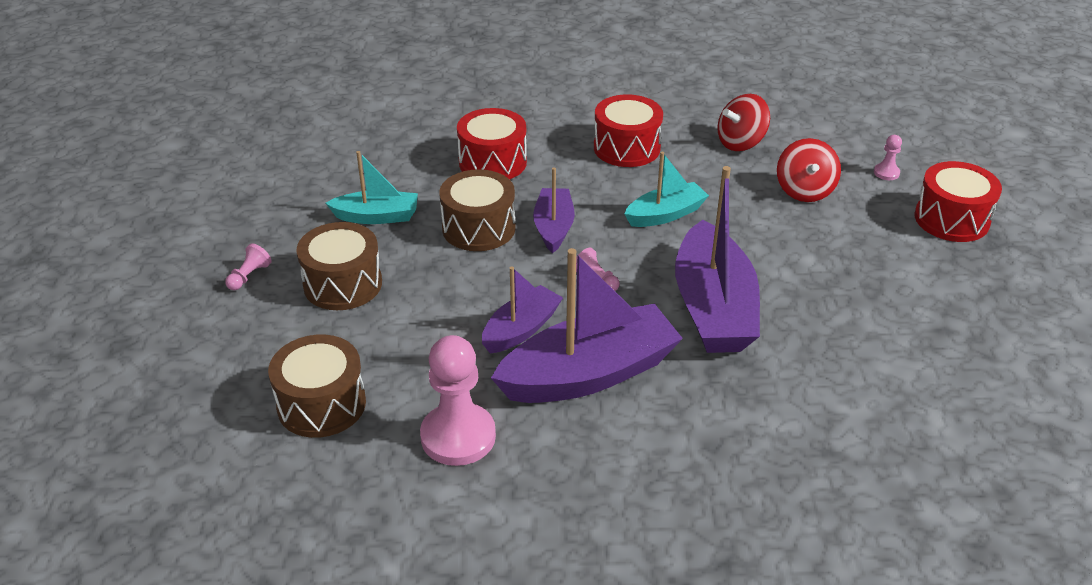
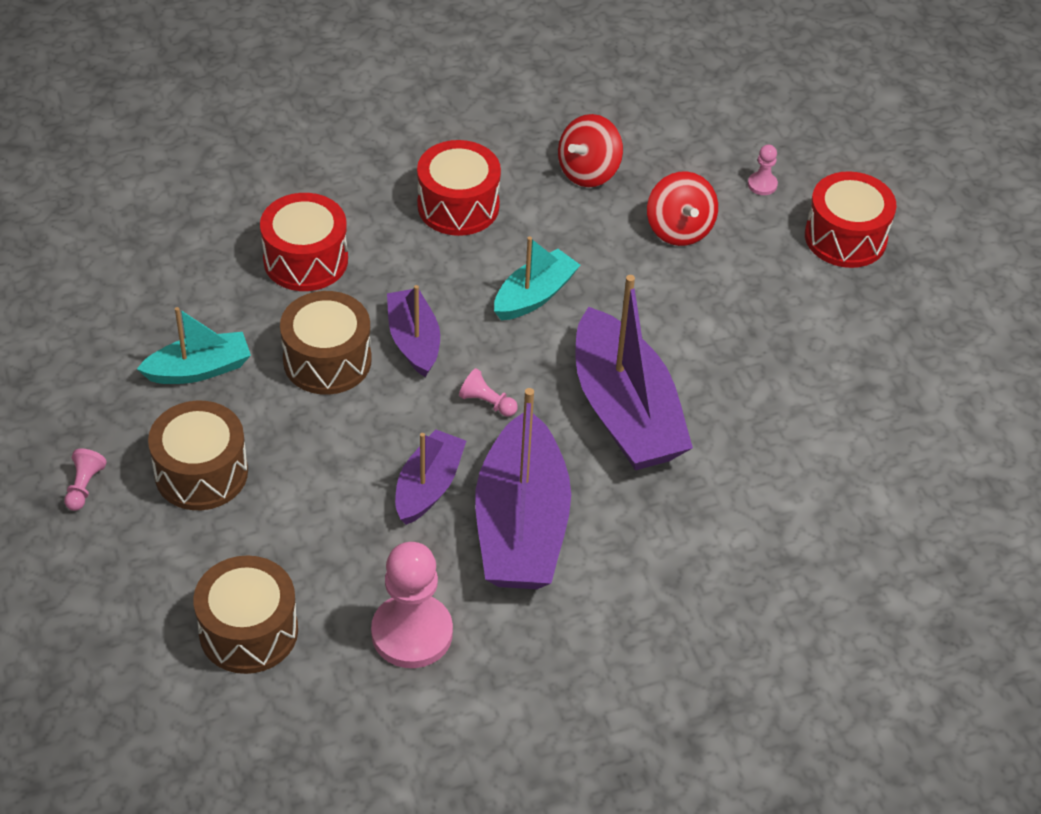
camera: 20 degrees left, 10 degrees up
(589, 374) = (521, 525): purple boat -> purple boat turned 135 degrees clockwise

